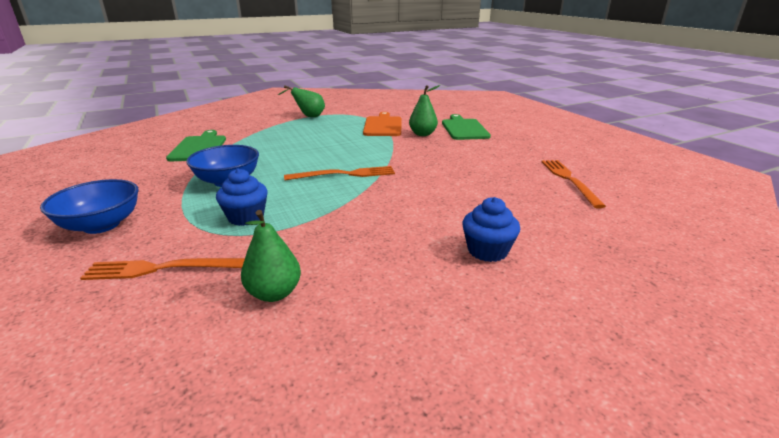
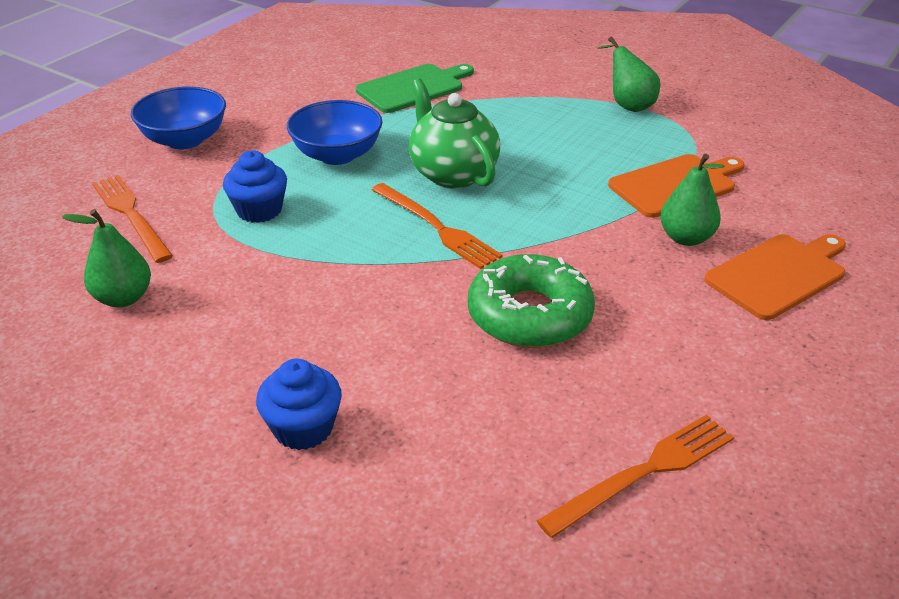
camera: 60 degrees right, 10 degrees up
(301, 159) = (452, 173): none -> green teapot
(444, 173) = (529, 315): none -> green donut
(464, 129) = (779, 274): green cutting board -> orange cutting board

